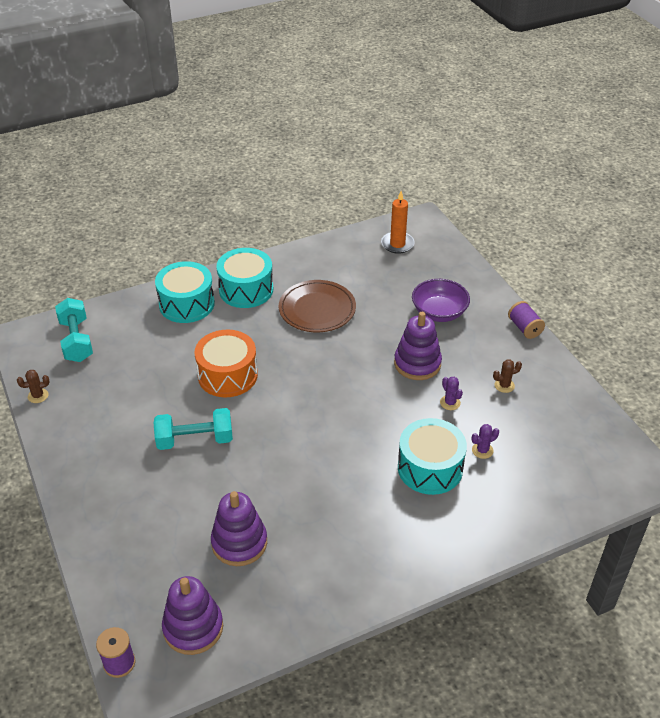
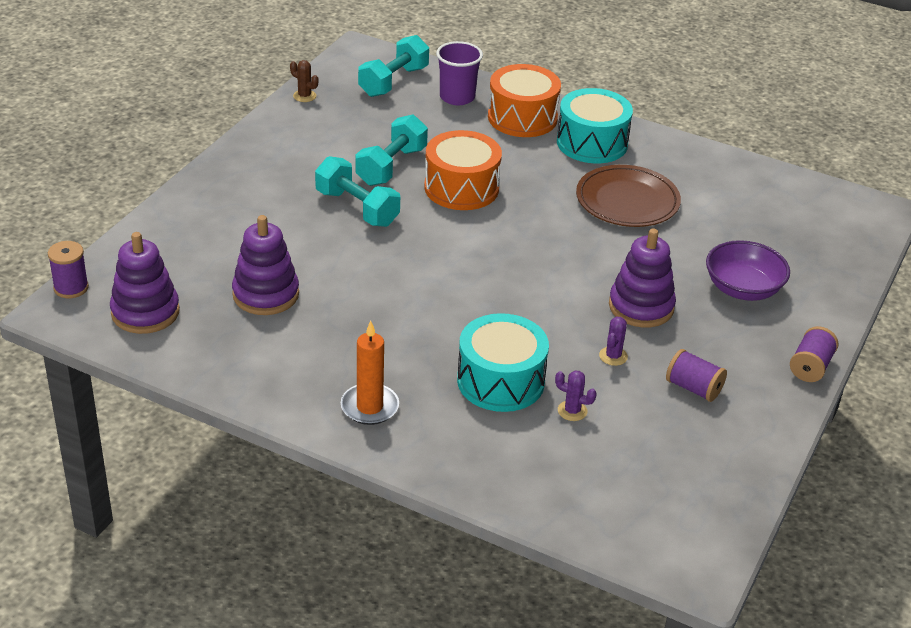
camera: 50 degrees right, 5 degrees down
(130, 320) = (457, 97): none -> purple cup
(168, 396) = (391, 166): none -> turquoise dumbbell
(186, 304) = (522, 118): turquoise drum -> orange drum
(397, 244) = (809, 210): orange candle -> orange candle (369, 407)
(504, 385) = (693, 388): brown cactus -> purple spool

